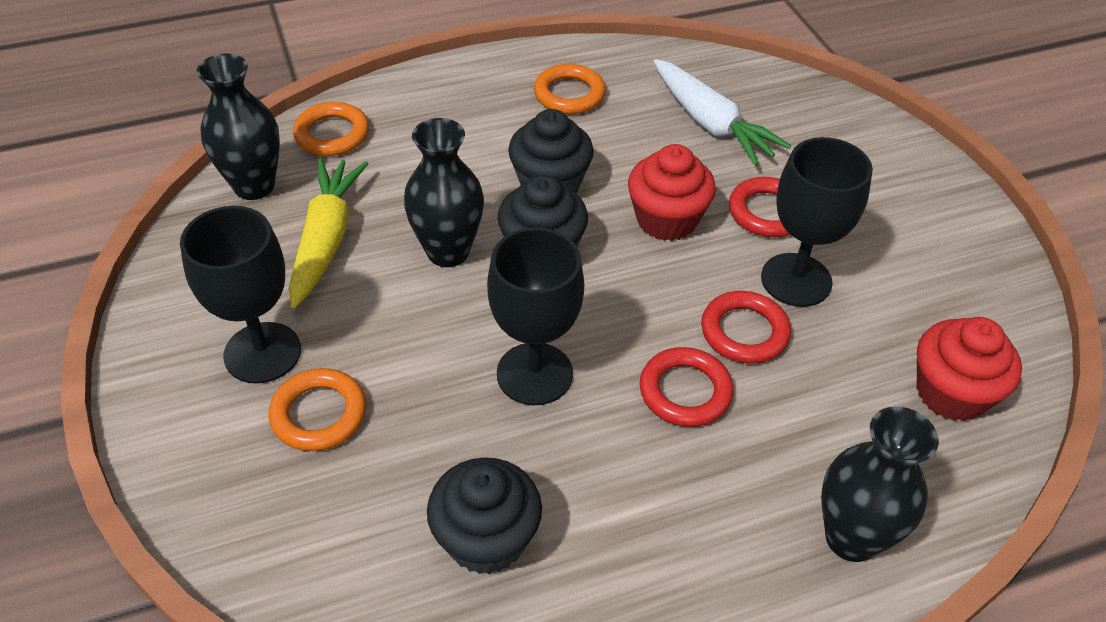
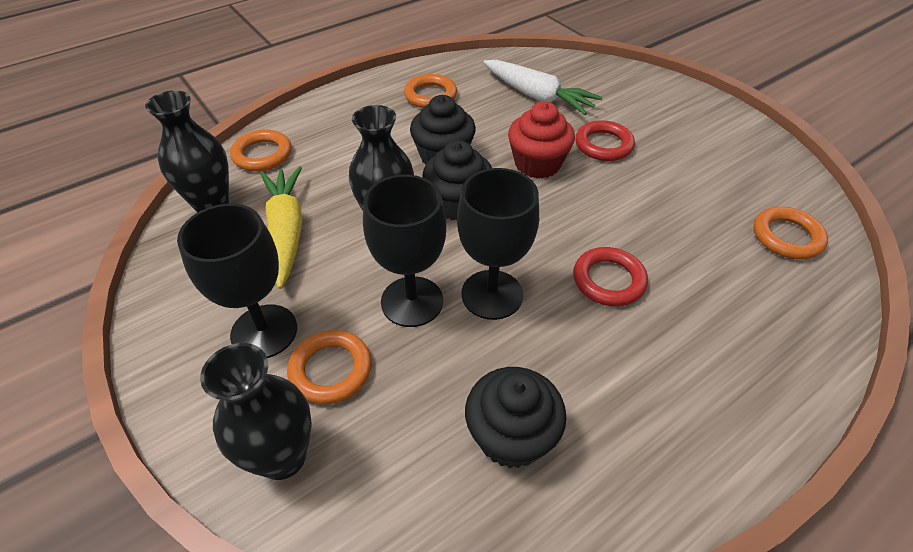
camera: 15 degrees left, 0 degrees up
(744, 332) = (629, 228): red ring -> none
(796, 280) = (645, 185): black goblet -> black goblet (412, 301)
(851, 538) = (779, 357): black vase -> black vase (282, 457)
(951, 393) = (787, 237): red cupcake -> orange ring

